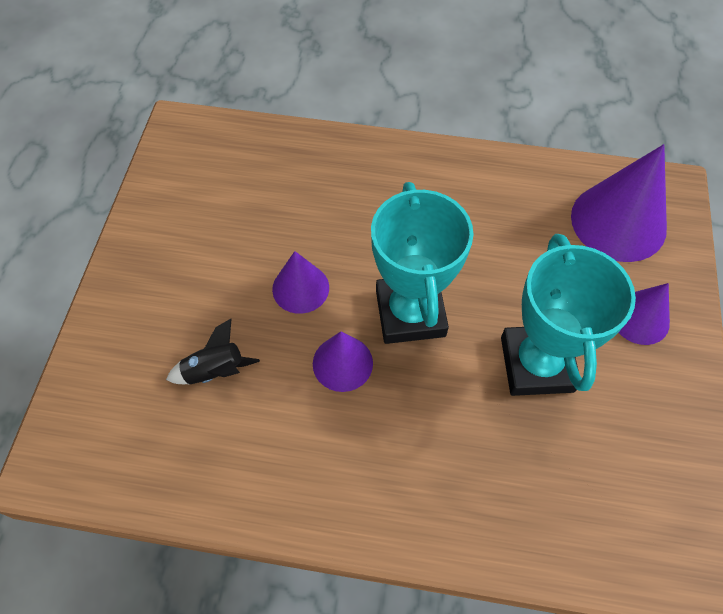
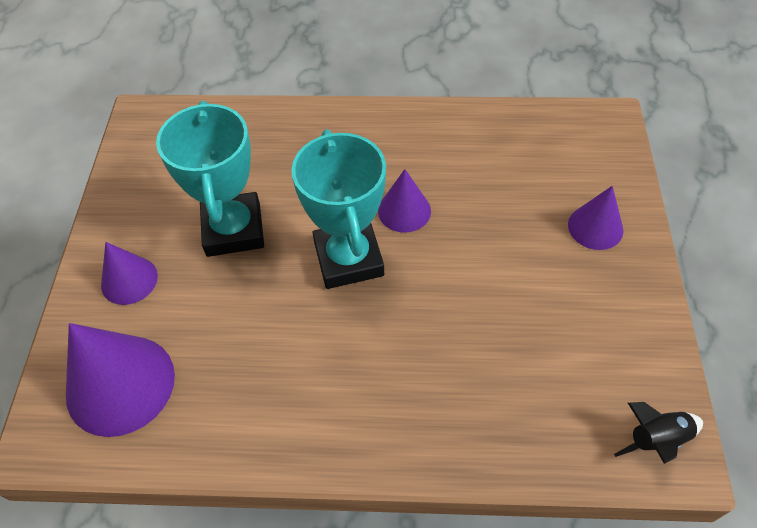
camera: 175 degrees right, 5 degrees down
(215, 371) = (512, 192): black rocket -> black rocket (656, 439)
(300, 288) = (458, 269): purple cone -> purple cone (595, 227)

